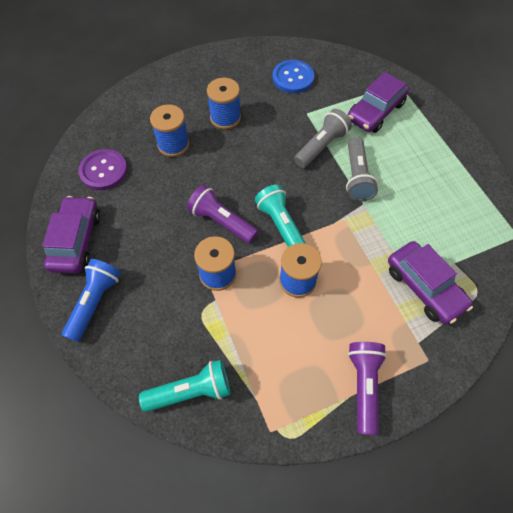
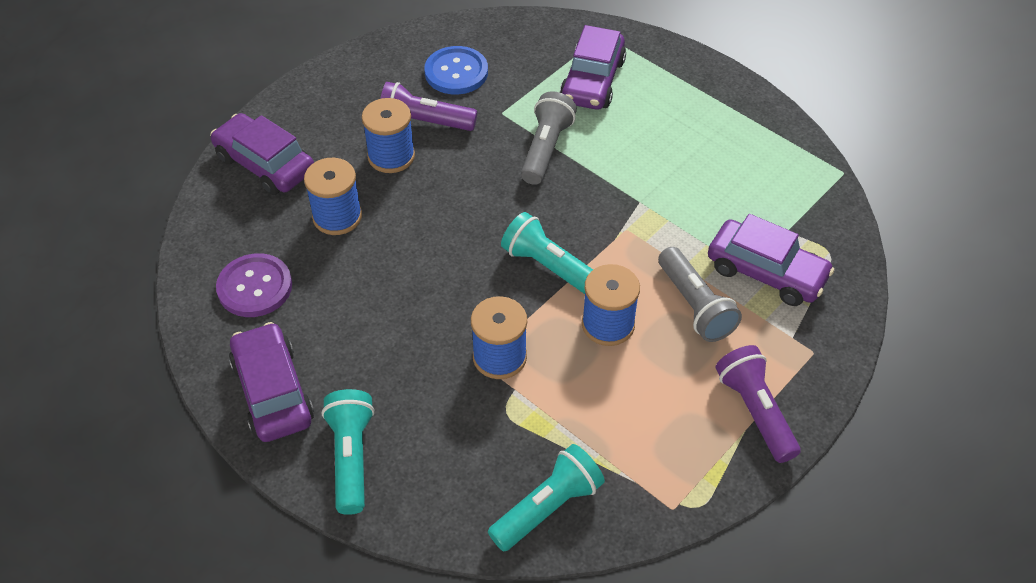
camera: 25 degrees left, 10 degrees down
(95, 302) = (351, 457): blue flashlight -> turquoise flashlight
(152, 97) = (265, 164): none -> purple car
(222, 221) = (466, 291): purple flashlight -> purple flashlight (424, 122)
(357, 177) = (613, 171): grey flashlight -> grey flashlight (695, 305)

